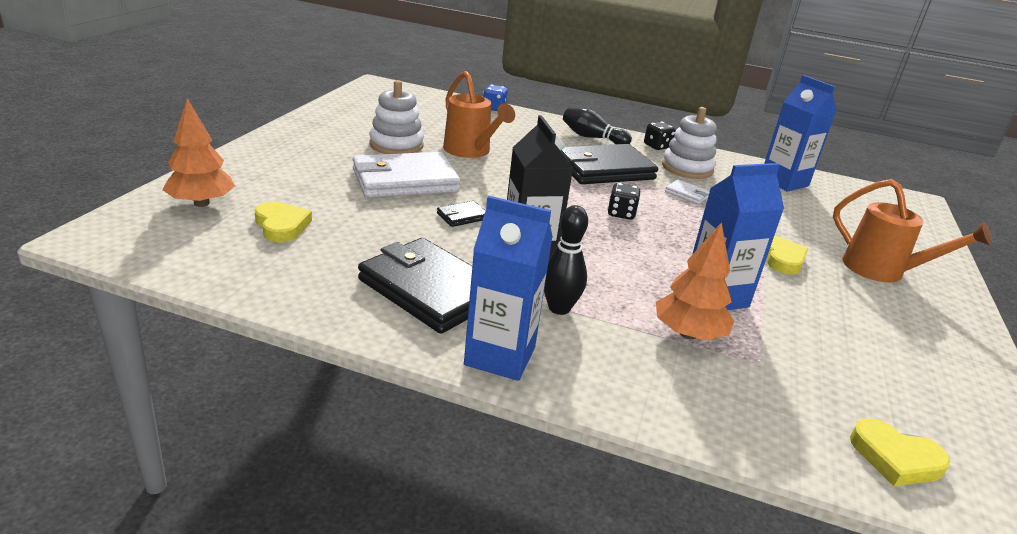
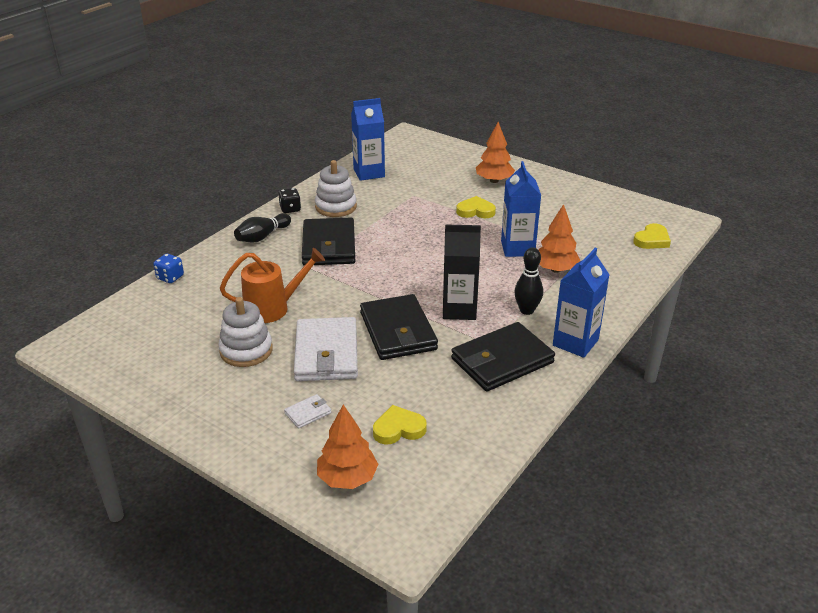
camera: 70 degrees left, 5 degrees up
(462, 216) = (398, 331): black wallet -> black wallet, size x2.35
(621, 214) = (406, 256): black dice -> none
(687, 194) = (380, 219): white wallet -> white wallet (308, 413)
(883, 271) = (494, 181): orange watering can -> orange tree

